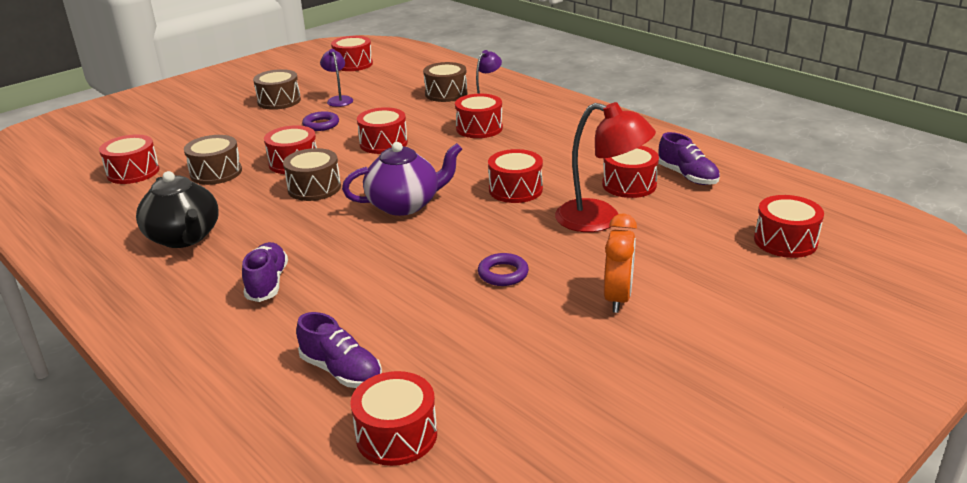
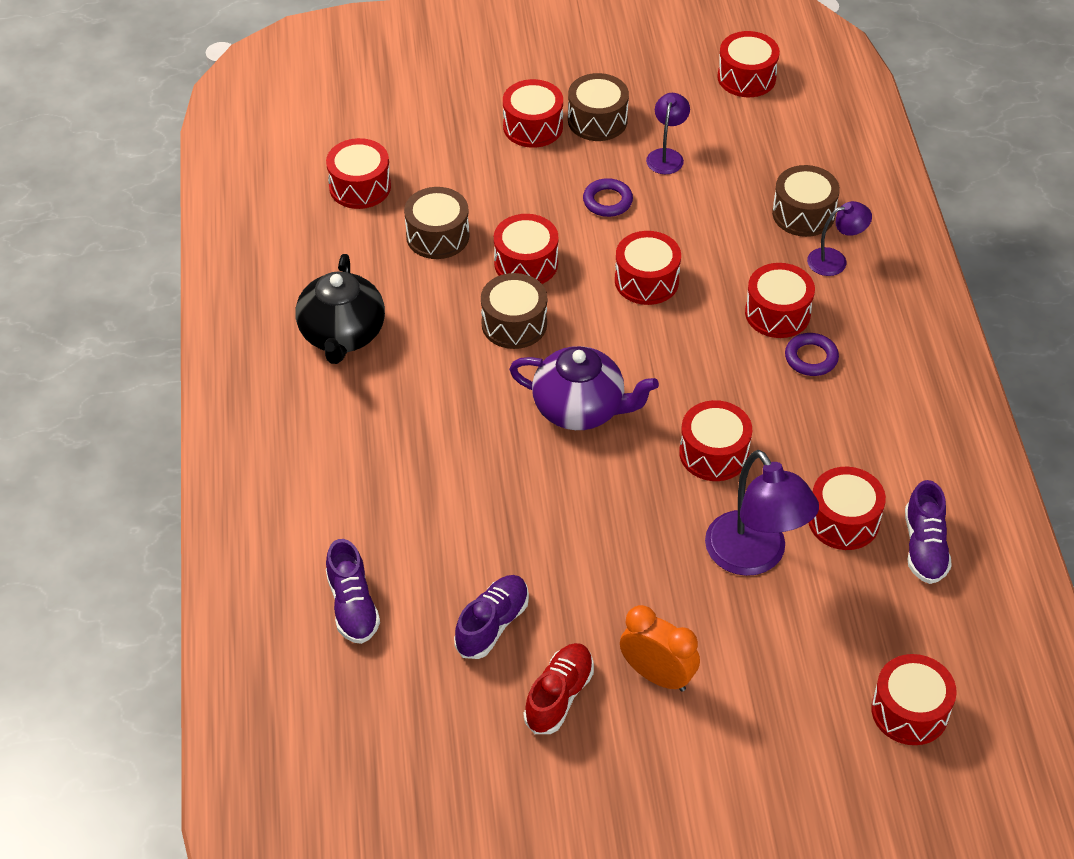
camera: 35 degrees right, 20 degrees up
(267, 283) = (370, 451): purple shoe -> purple shoe (492, 624)
(396, 435) = (342, 703): red drum -> red drum (533, 126)
(503, 274) = (584, 574): purple ring -> purple ring (811, 358)
(565, 342) = (559, 696): none -> red shoe
(600, 219) = (754, 557): red lamp -> purple lamp
(617, 298) = (657, 675): orange clock -> orange clock turned 105 degrees counterclockwise

